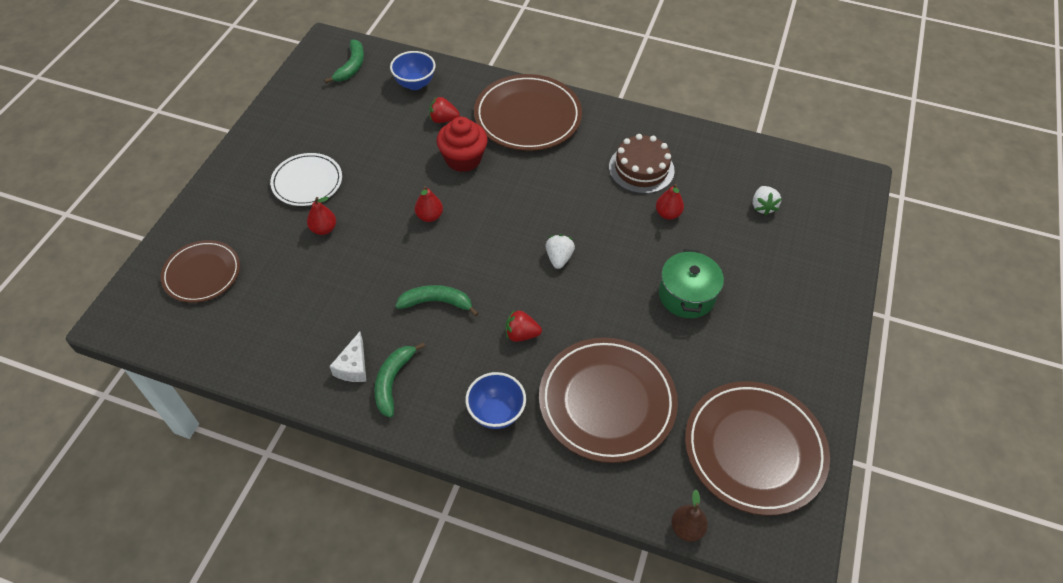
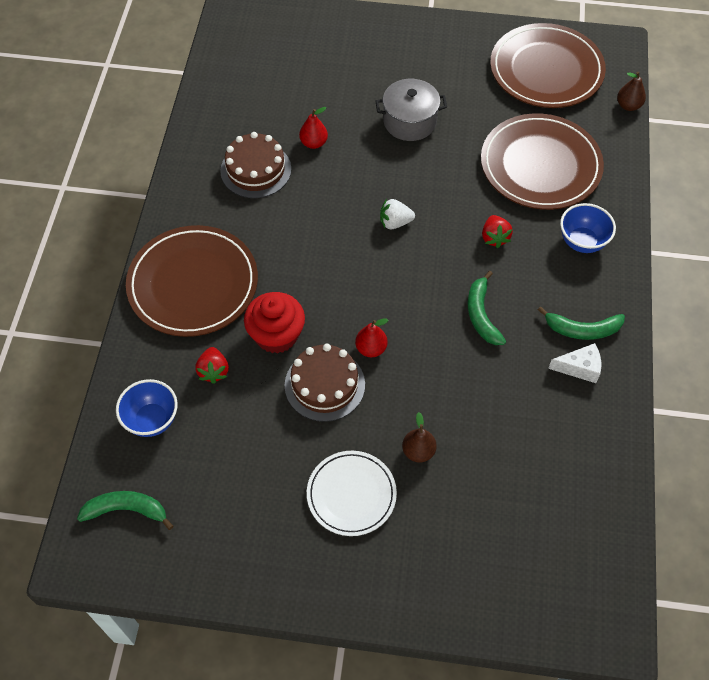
camera: 100 degrees left, 5 degrees up
(202, 273) = (520, 562): brown plate -> none
(323, 229) = (418, 451): red pear -> brown pear
(406, 181) = (324, 385): none -> brown cake
(686, 295) = (409, 121): green pot -> grey pot
(762, 207) = (286, 73): white strawberry -> none

